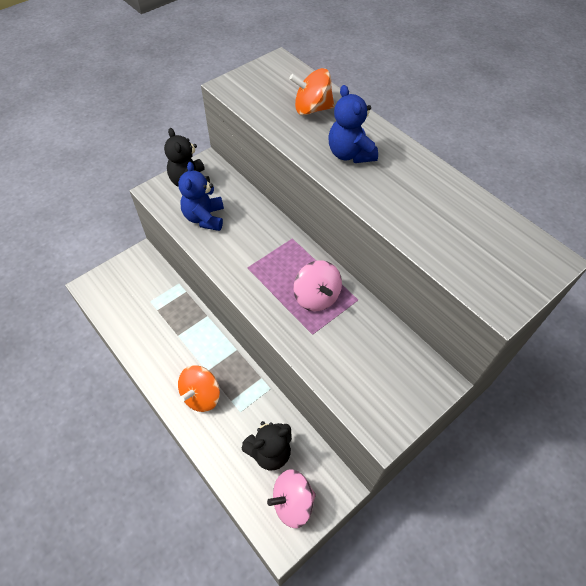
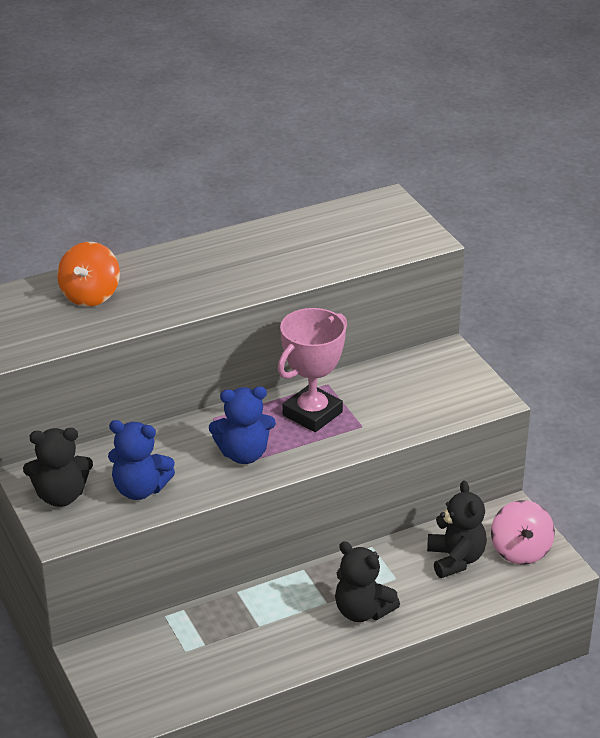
camera: 75 degrees left, 20 degrees down
(201, 396) = (362, 611): orange spinning top -> black teddy bear
(316, 297) = (312, 414): pink spinning top -> pink trophy
(350, 154) = (187, 283): blue teddy bear -> blue teddy bear (244, 454)

